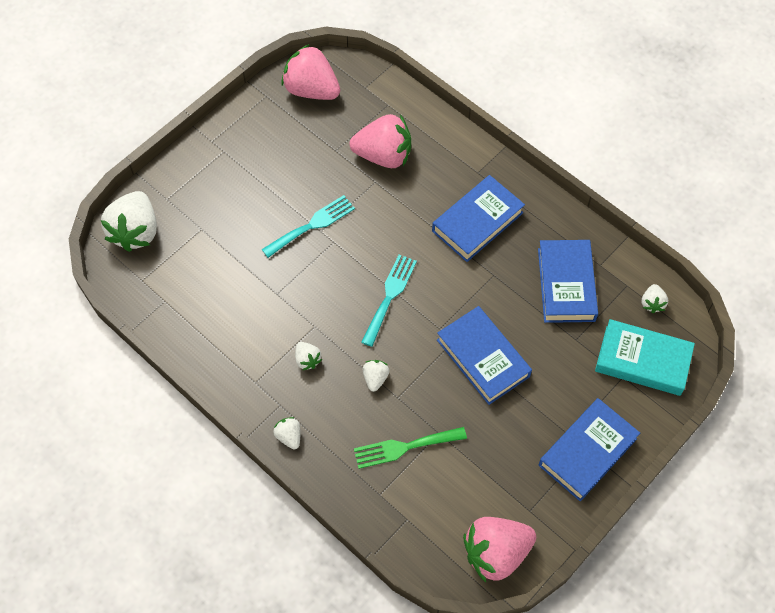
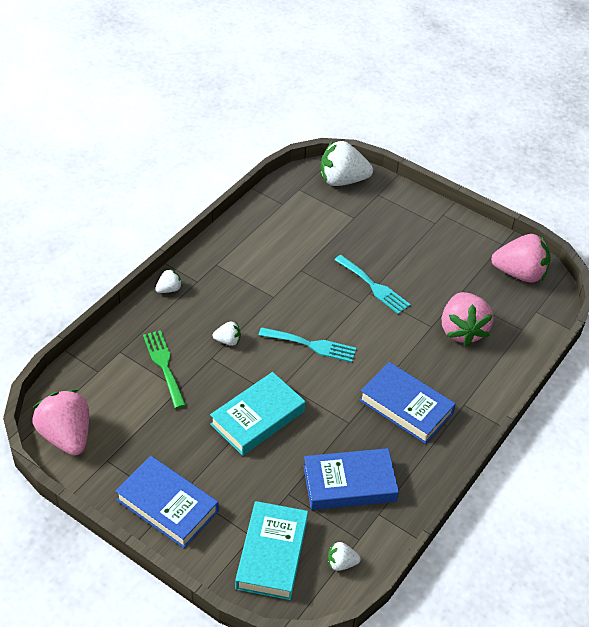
camera: 80 degrees right, 15 degrees down
(307, 360) = (240, 294): white strawberry -> none
(311, 90) = (519, 273): pink strawberry -> pink strawberry turned 75 degrees clockwise
(483, 358) = (257, 418): blue book -> turquoise book

